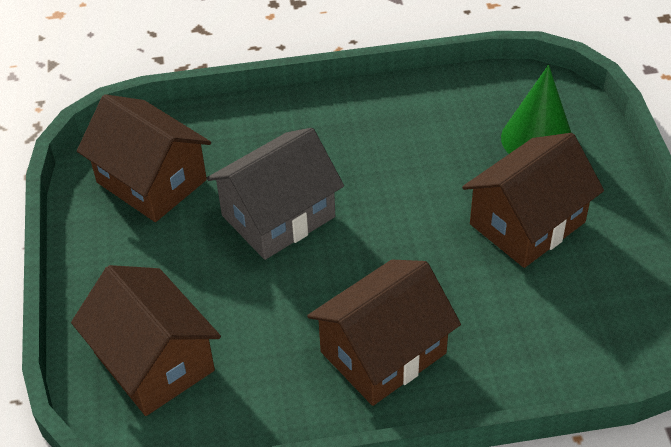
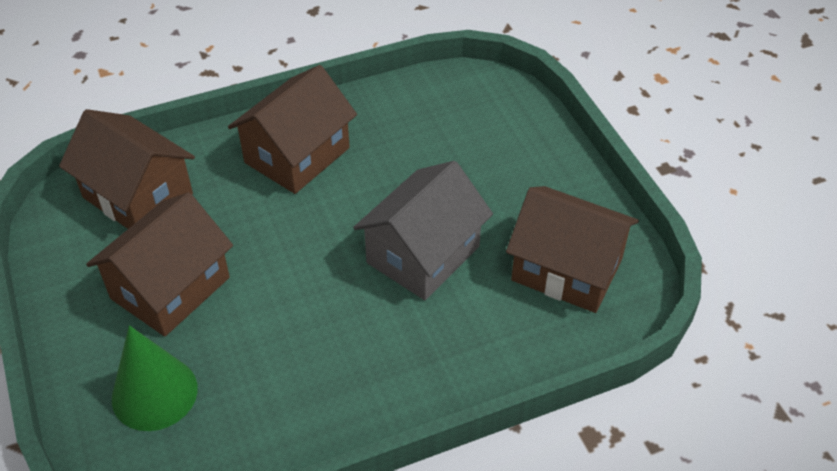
camera: 165 degrees right, 0 degrees up
(154, 361) = (482, 121): brown house -> brown house (138, 196)

